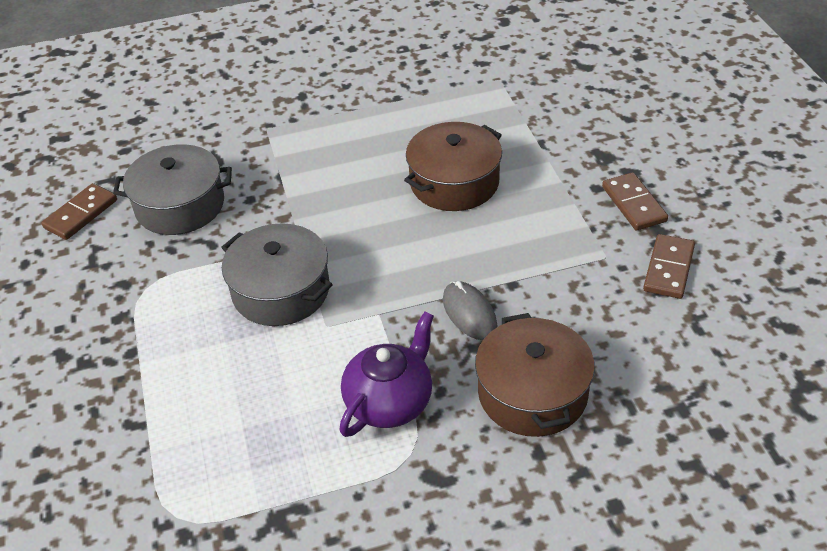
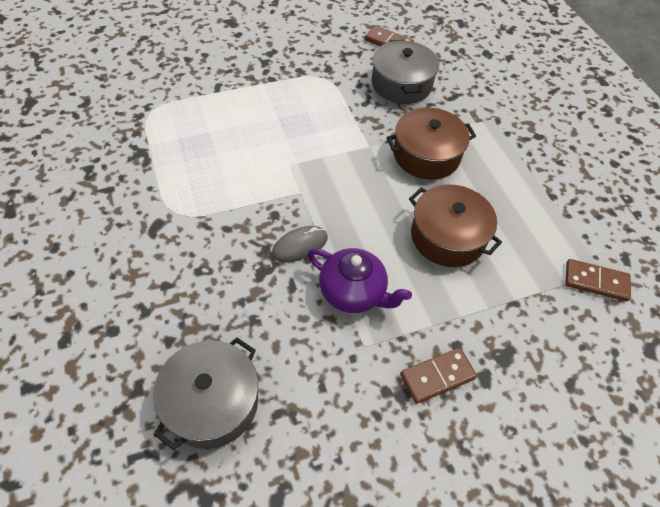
camera: 80 degrees right, 10 degrees up
(281, 291) = (322, 140): grey pot -> grey pot (211, 402)
(390, 402) = (220, 201): purple teapot -> purple teapot (353, 292)
(532, 393) = (219, 284): brown pot -> brown pot (426, 155)
(669, 269) = (352, 398): brown domino -> brown domino (596, 282)

